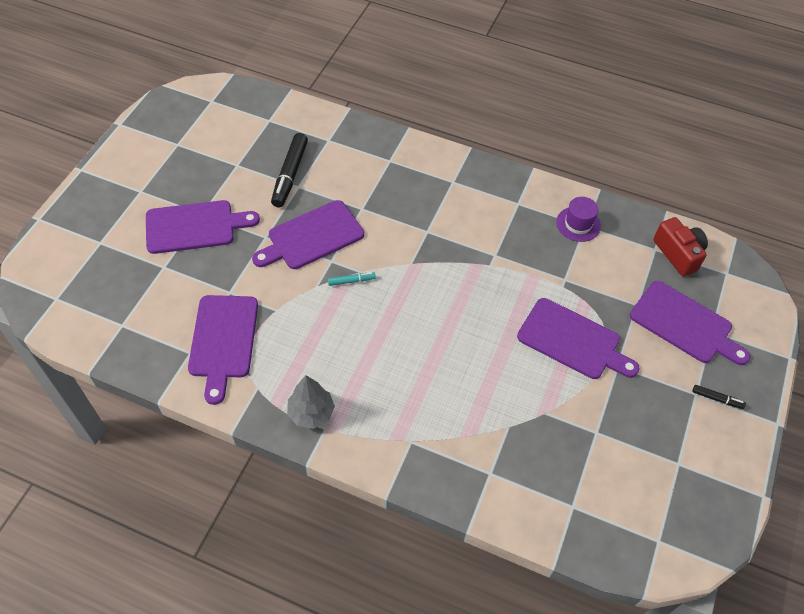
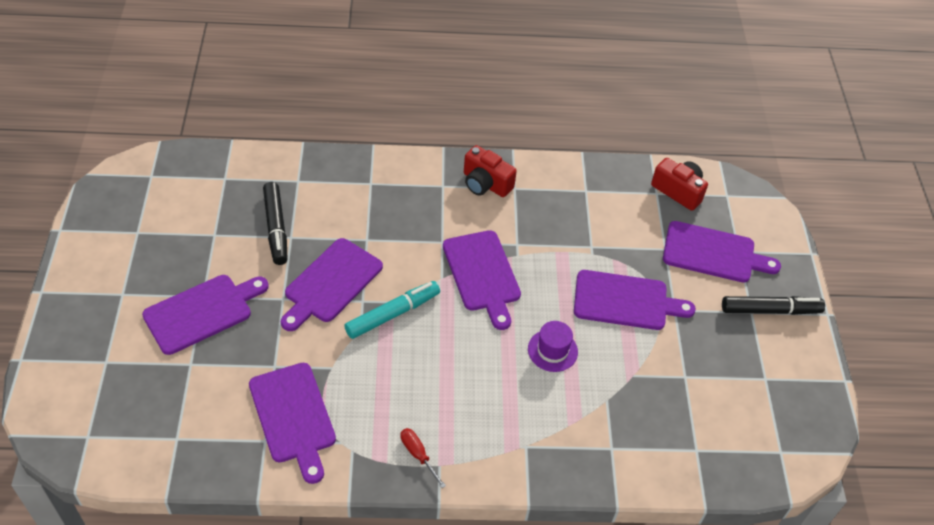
camera: 25 degrees left, 5 degrees down
(311, 413) = (418, 455): grey tree -> red screwdriver
(351, 281) = (392, 314): turquoise marker -> turquoise marker, size x2.07
(449, 272) = (482, 274): none -> purple cutting board
(493, 191) = (485, 184): none -> red camera
(578, 224) = (578, 191): purple hat -> purple hat (552, 350)
(717, 399) = (770, 310): black marker -> black marker, size x2.07

